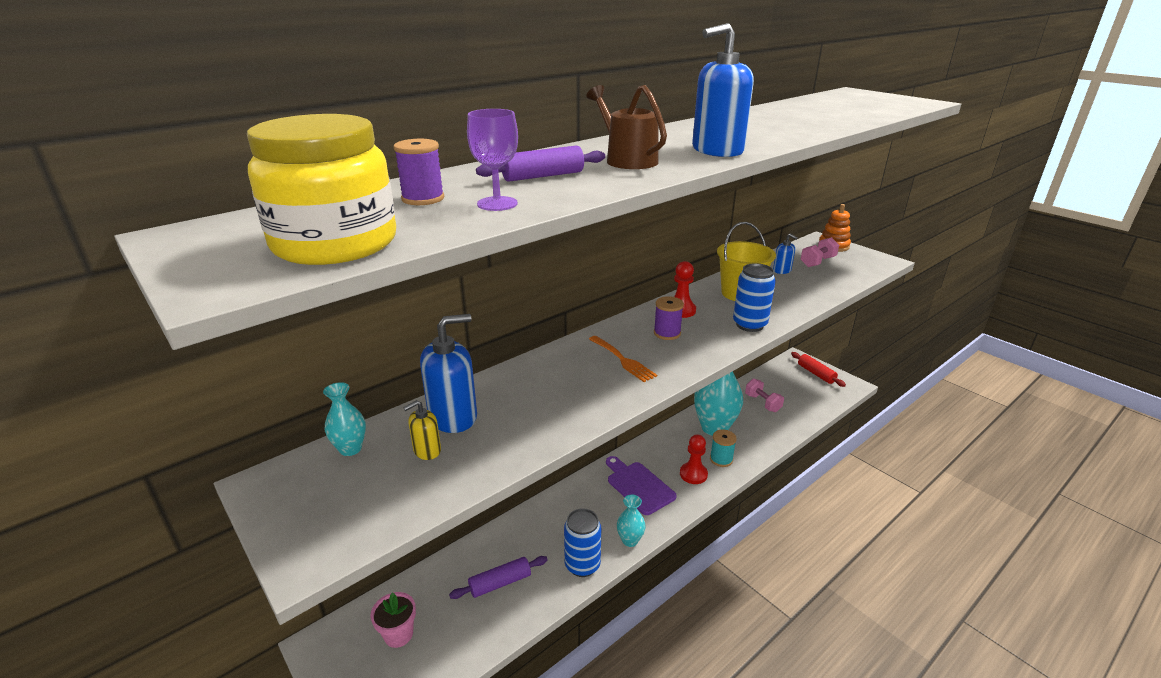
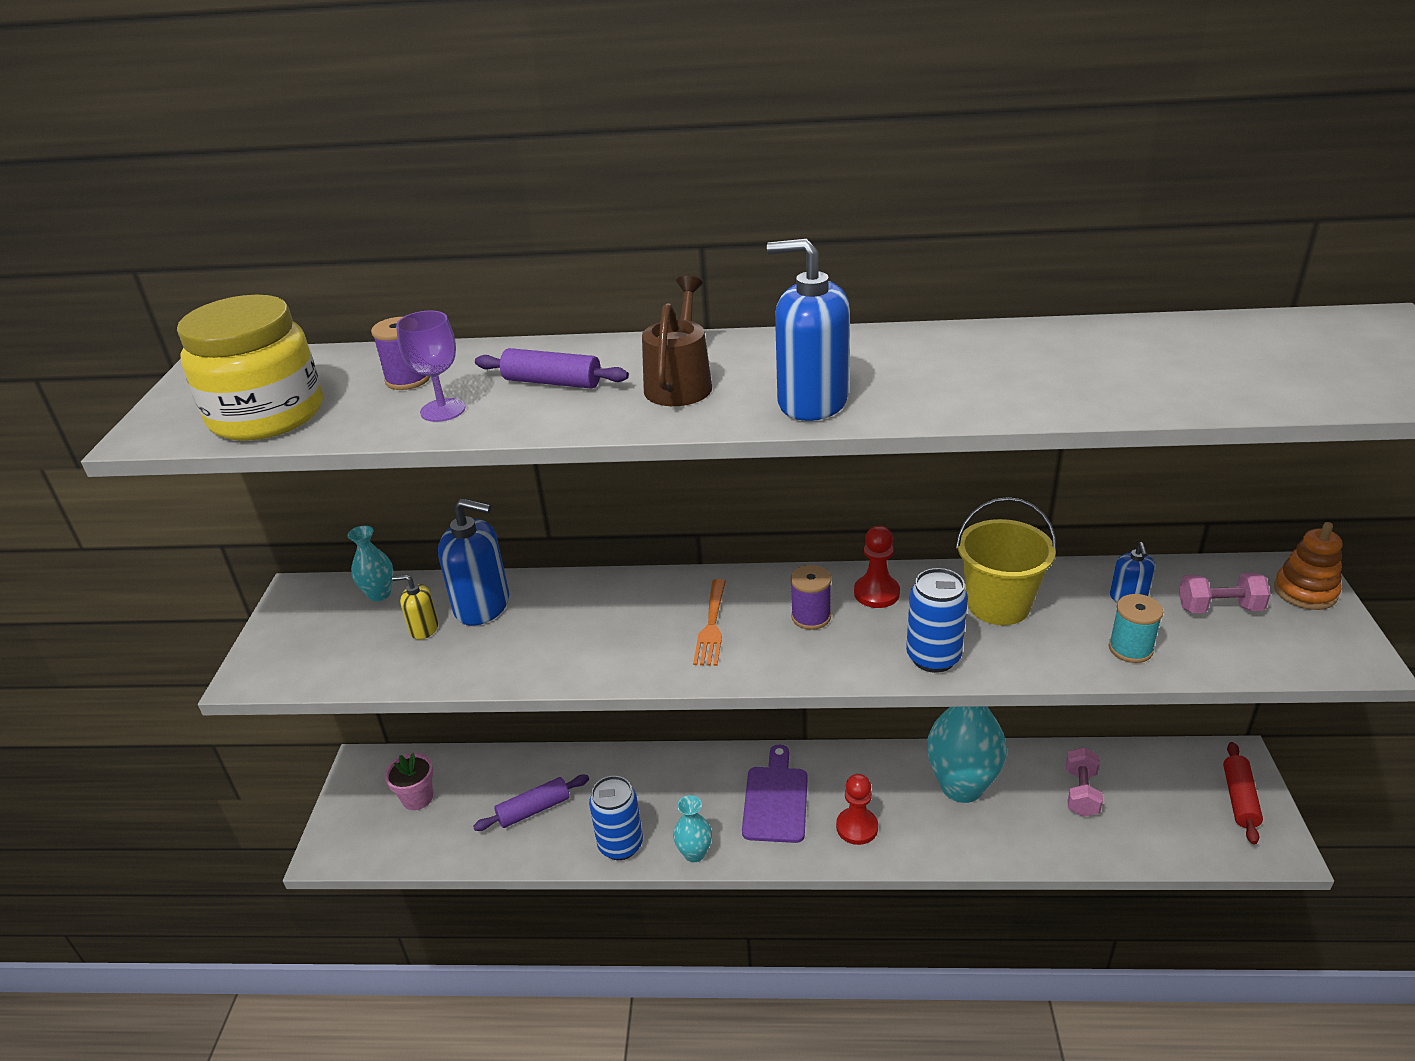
camera: 45 degrees right, 5 degrees up
(500, 583) = (534, 810): purple rolling pin -> purple rolling pin turned 45 degrees counterclockwise
(721, 459) = (916, 831): turquoise spool -> turquoise spool (1130, 649)

